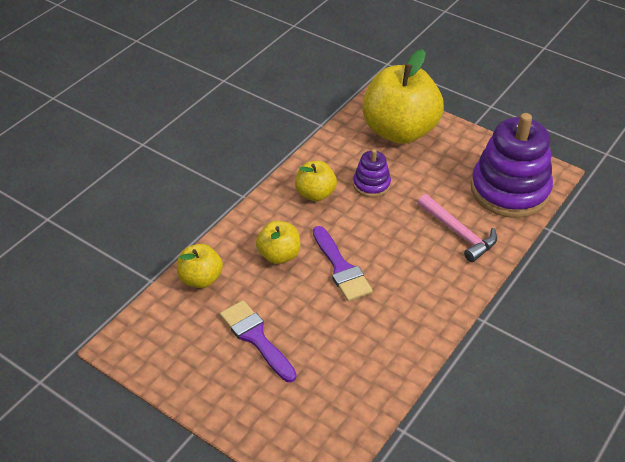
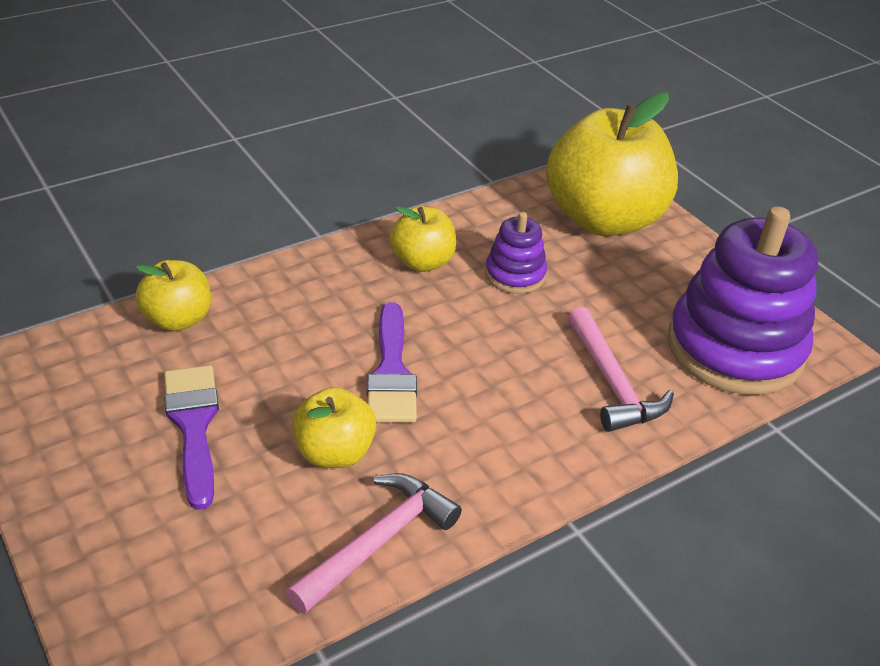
camera: 20 degrees right, 5 degrees down
(279, 255) = (312, 324): yellow apple -> yellow apple (335, 452)
(393, 363) = (379, 541): none -> pink hammer

